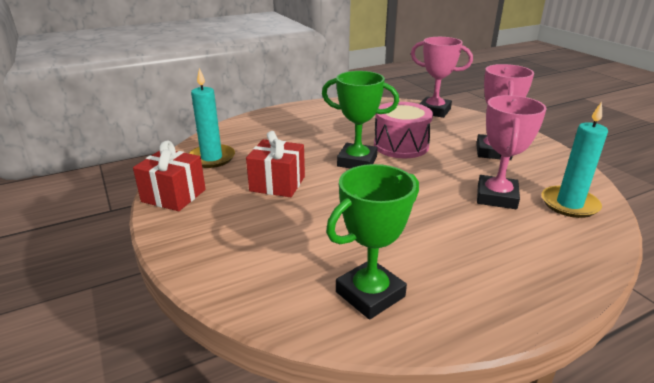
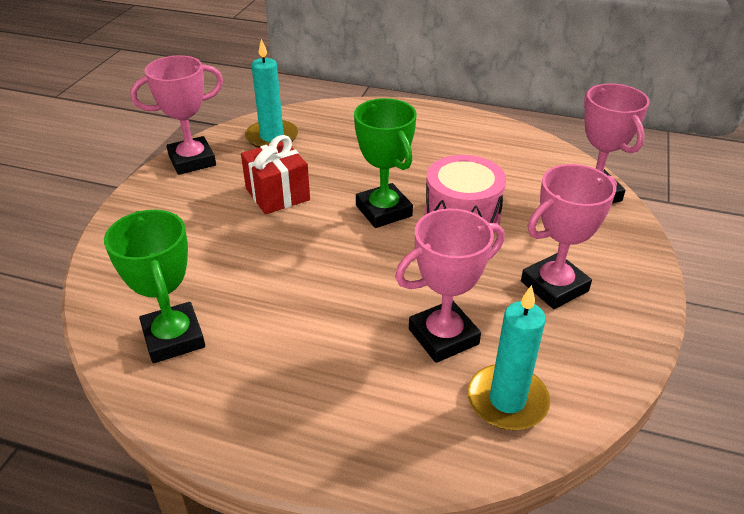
camera: 45 degrees right, 10 degrees up
(174, 195) = (192, 161): red gift -> pink trophy
(370, 294) = (173, 338): green trophy -> green trophy turned 60 degrees clockwise

